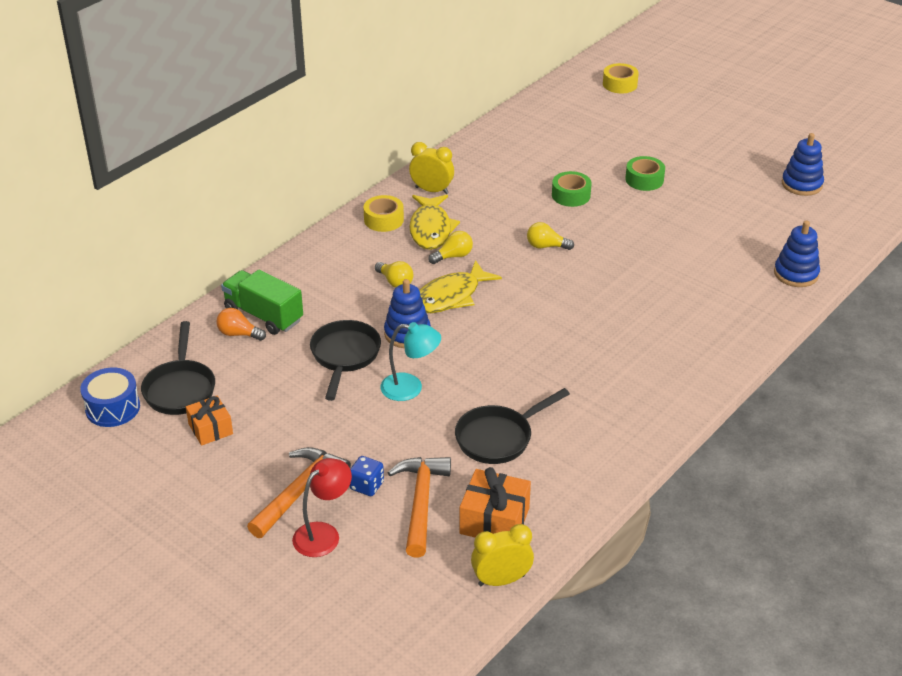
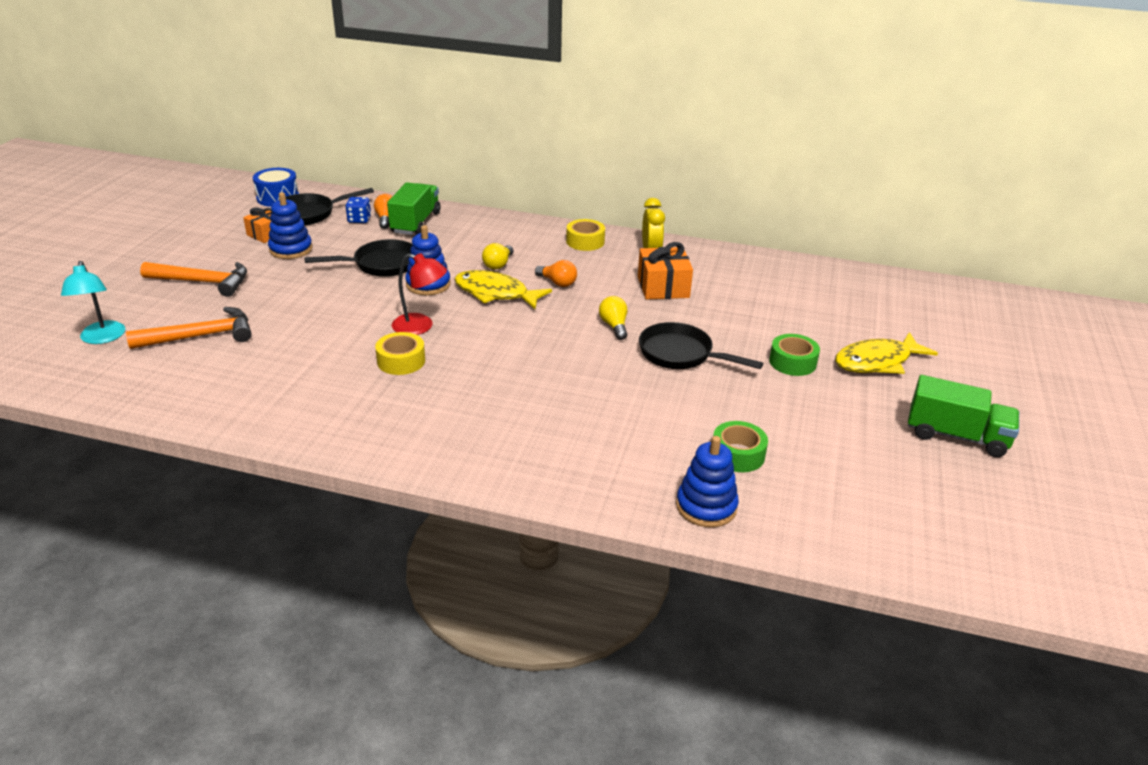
camera: 65 degrees right, 5 degrees down
(323, 533) = (154, 302): red lamp -> red lamp (420, 327)
(367, 486) = (217, 308): blue dice -> blue dice (359, 219)
(410, 388) = (353, 301): turquoise lamp -> turquoise lamp (102, 338)
(431, 229) = (590, 264): yellow fish -> yellow fish (877, 362)
(453, 256) = (557, 283): yellow light bulb -> orange light bulb
(494, 521) = (184, 376): orange gift -> orange gift (663, 287)
(498, 438) = (301, 357): black pan -> black pan (681, 354)
(501, 580) = (104, 395): yellow clock -> none
(571, 195) = (716, 323): green tape -> green tape (737, 454)
(620, 84) = (963, 314): yellow tape -> yellow tape (401, 361)
(761, 149) = (956, 436): none -> green truck
(801, 184) = (913, 482): blue stacking toy -> blue stacking toy (291, 249)

